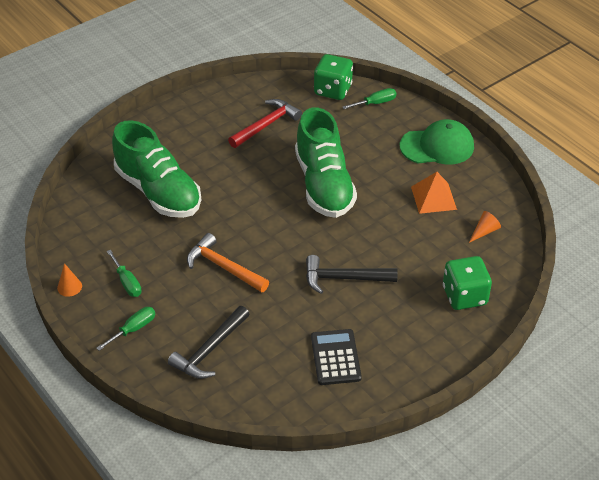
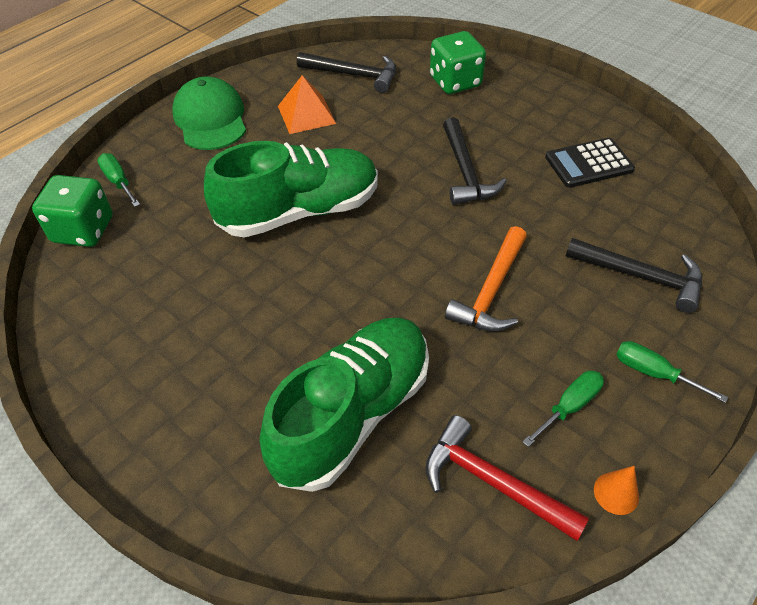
camera: 100 degrees left, 5 degrees up
(266, 125) = (169, 297): red hammer -> red hammer (493, 482)
(484, 231) = (353, 75): orange cone -> black hammer

